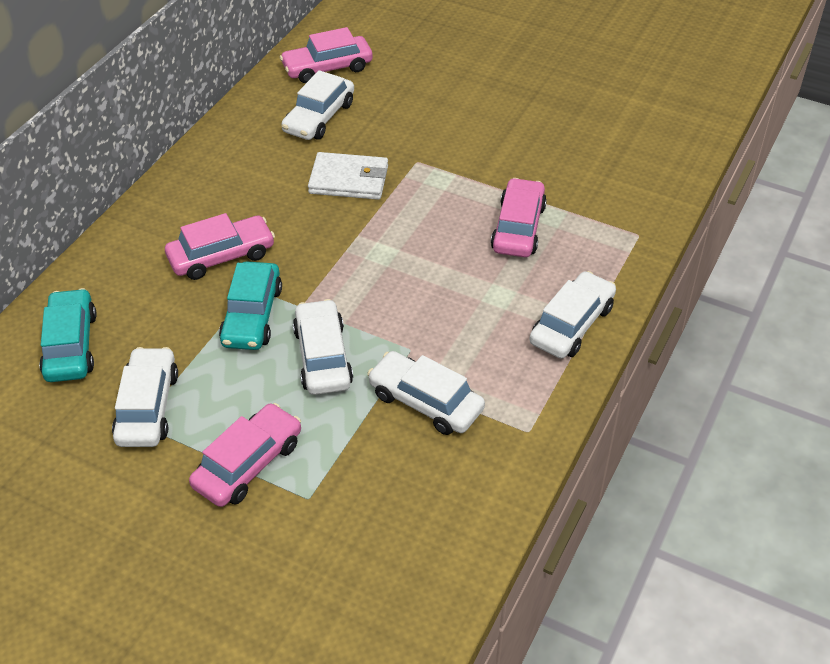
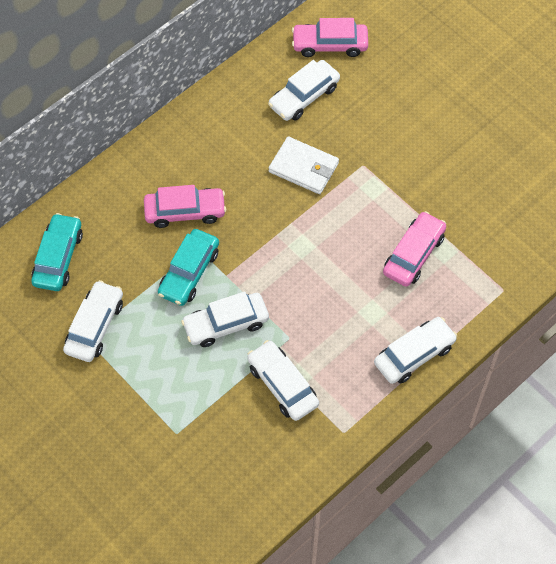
camera: 20 degrees right, 15 degrees up
(248, 464) = (146, 394): pink car -> none
(322, 357) = (226, 324): white car -> white car turned 120 degrees counterclockwise

